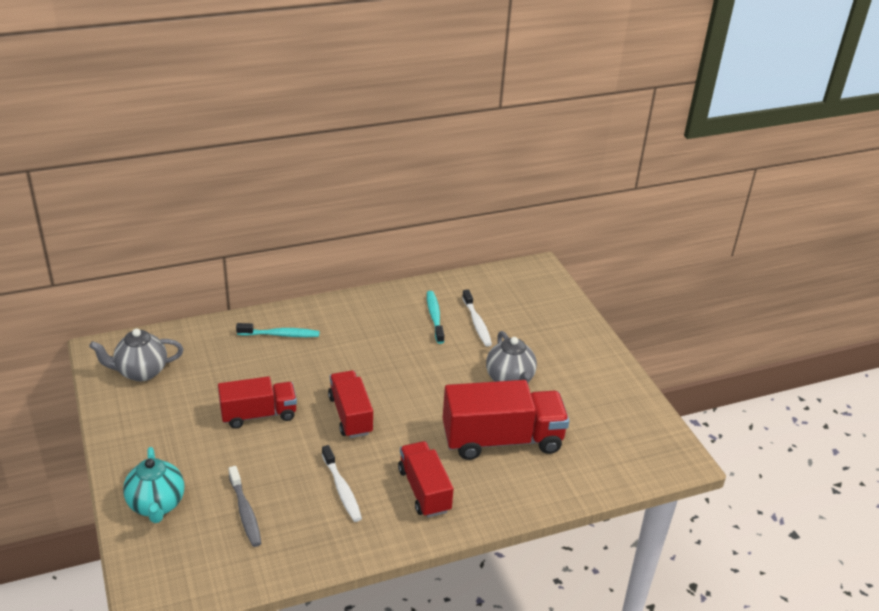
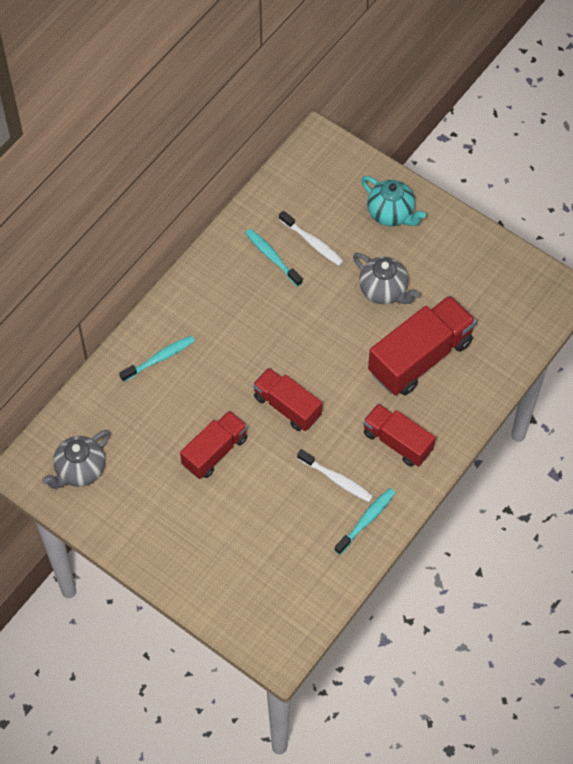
camera: 30 degrees left, 25 degrees up
(156, 505) = (213, 581): turquoise teapot -> turquoise teapot (391, 214)
(245, 512) = (283, 544): grey toothbrush -> none
(338, 535) = (366, 520): none -> turquoise toothbrush

